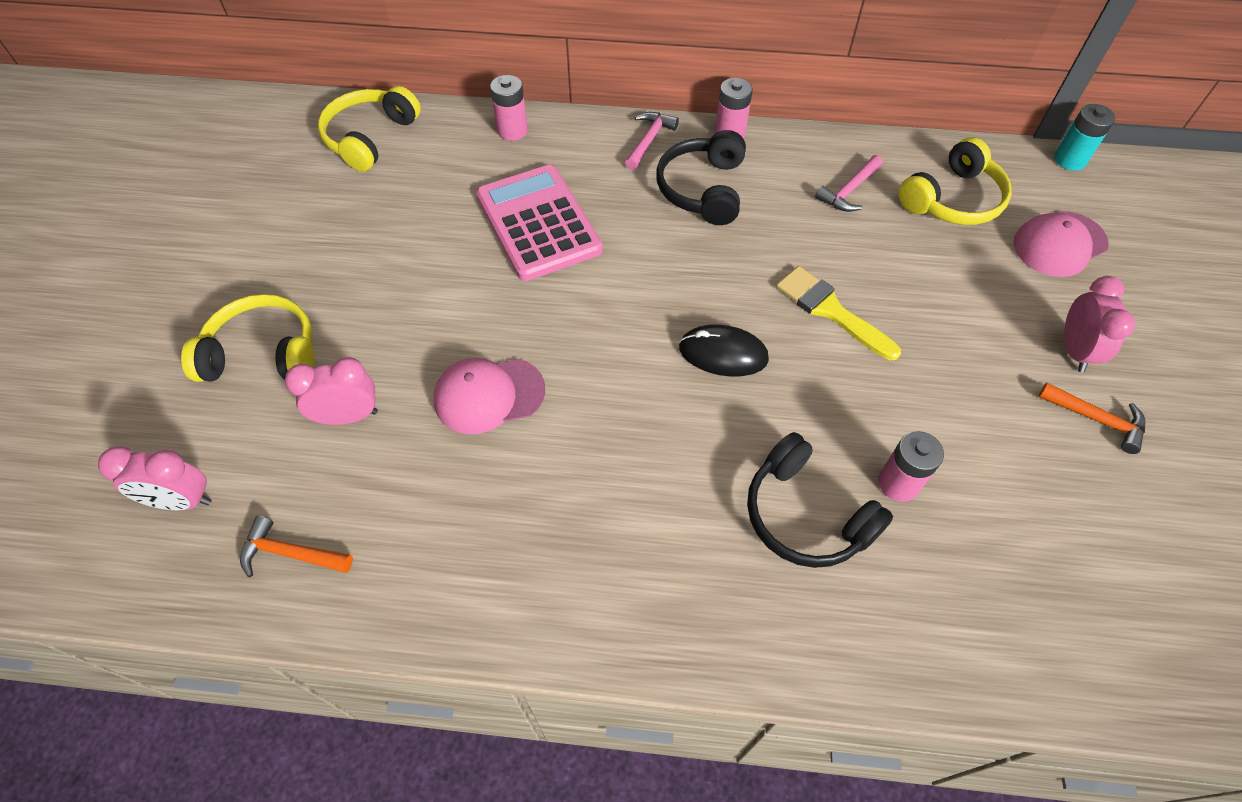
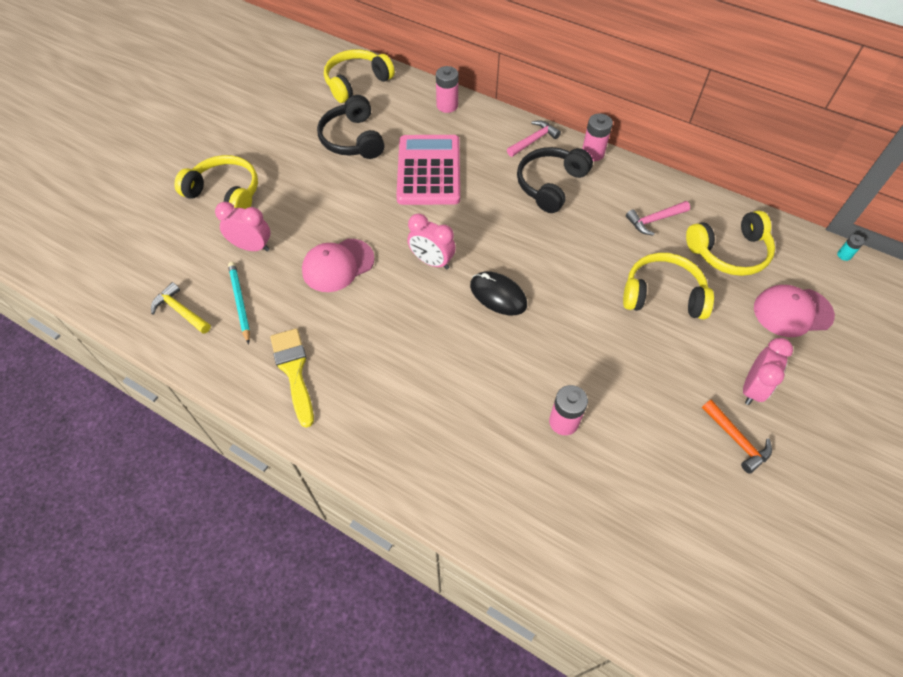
camera: 25 degrees right, 0 degrees up
(182, 501) = (141, 259): pink clock -> pink clock (432, 261)
(290, 553) = (180, 311): orange hammer -> yellow hammer
(376, 503) = (240, 302): none -> turquoise pencil
(489, 395) = (338, 265): pink cap -> pink cap turned 45 degrees counterclockwise
(806, 515) = (489, 415): black headphones -> black headphones (353, 139)
(830, 311) = (588, 295): yellow brush -> yellow brush (294, 371)
(913, 278) = (663, 295): none -> yellow headphones
(1070, 160) = (844, 255): turquoise battery -> turquoise battery, size x0.54

